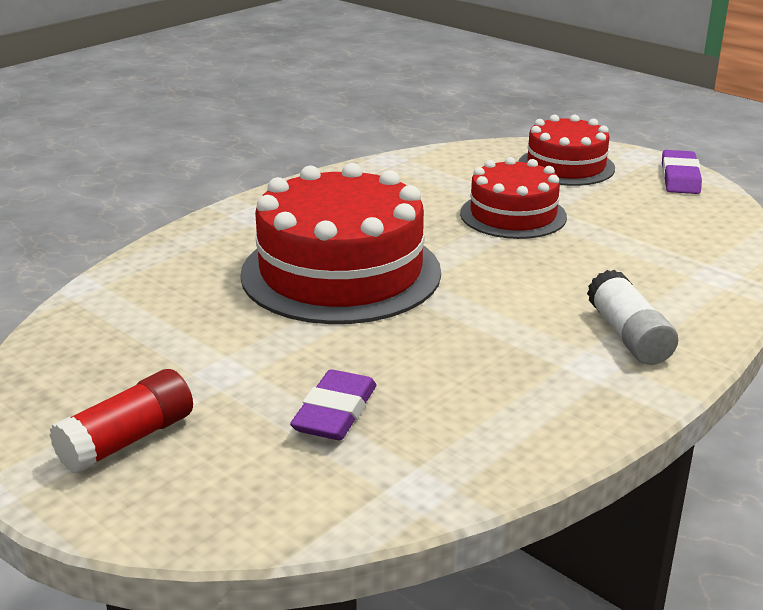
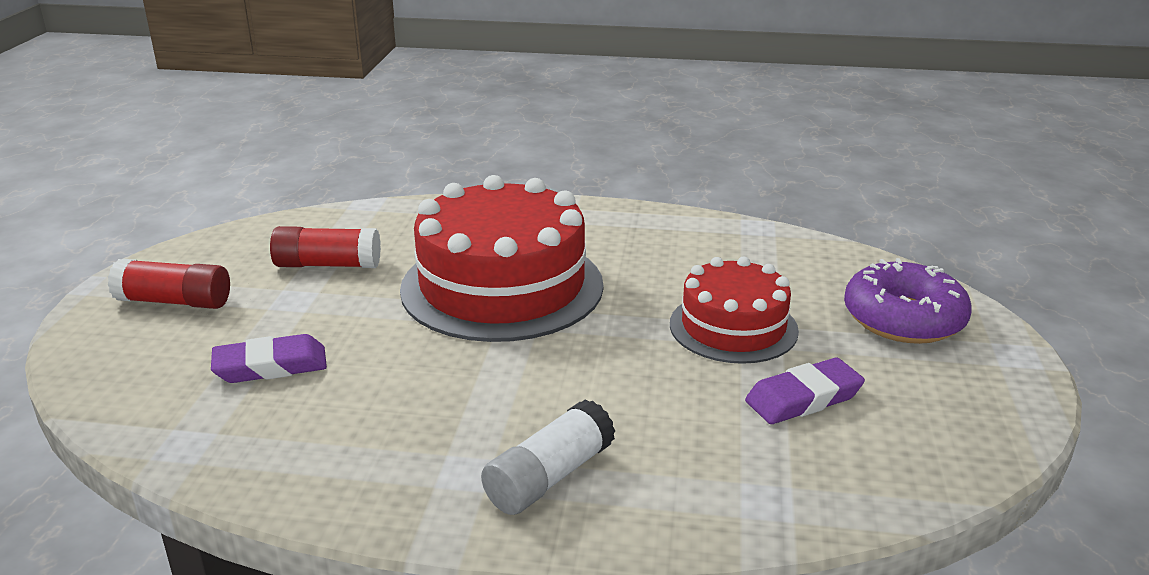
camera: 55 degrees right, 0 degrees up
(179, 338) = (327, 265): none -> red glue stick
(566, 166) = (903, 319): red cake -> purple donut
(680, 178) = (1003, 400): purple eraser -> purple eraser (803, 398)

